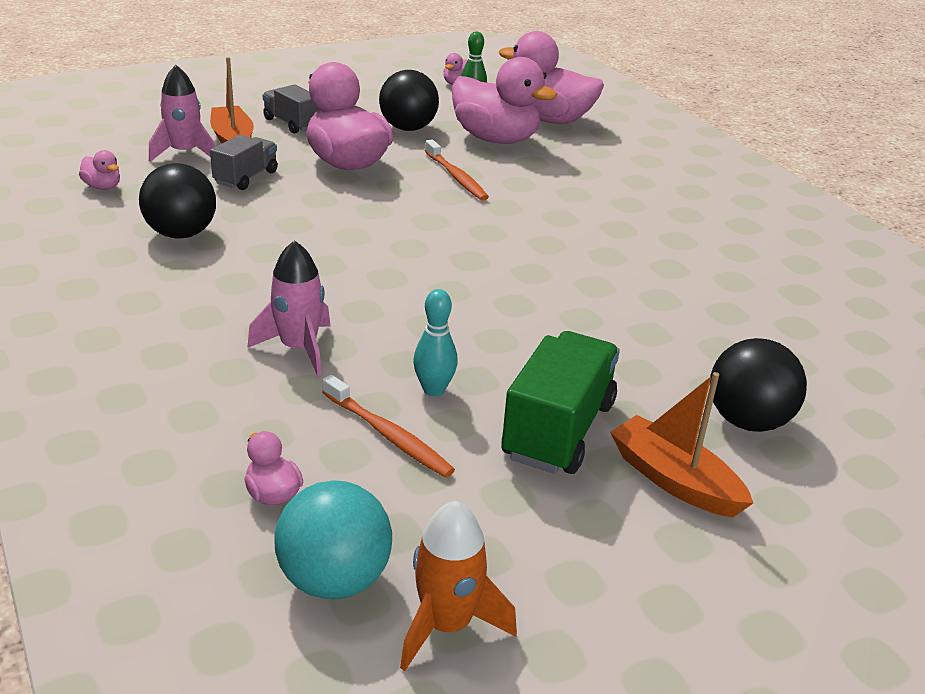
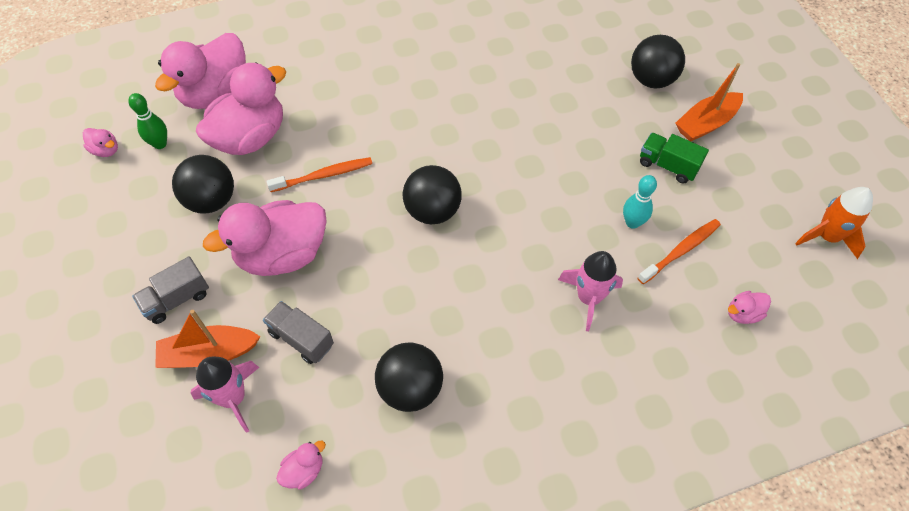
camera: 80 degrees left, 25 degrees up
(334, 579) = (805, 284): turquoise ball -> none
(420, 239) = (432, 211): none -> black ball
(558, 430) = (667, 166): green truck -> green truck, size x0.62

